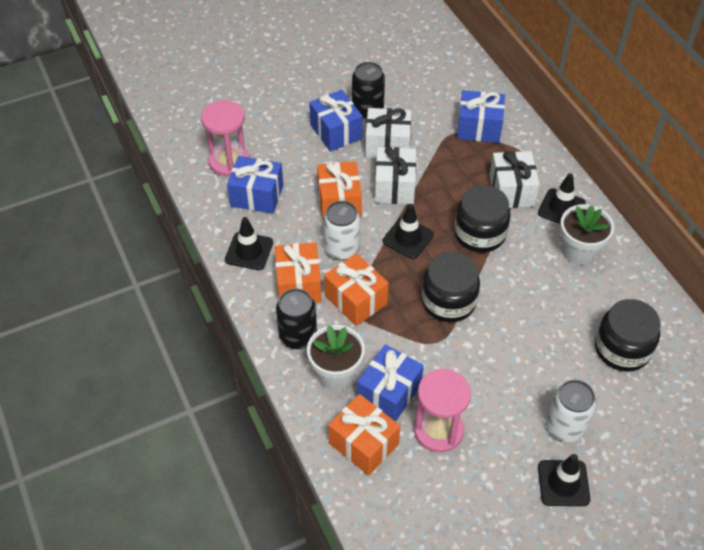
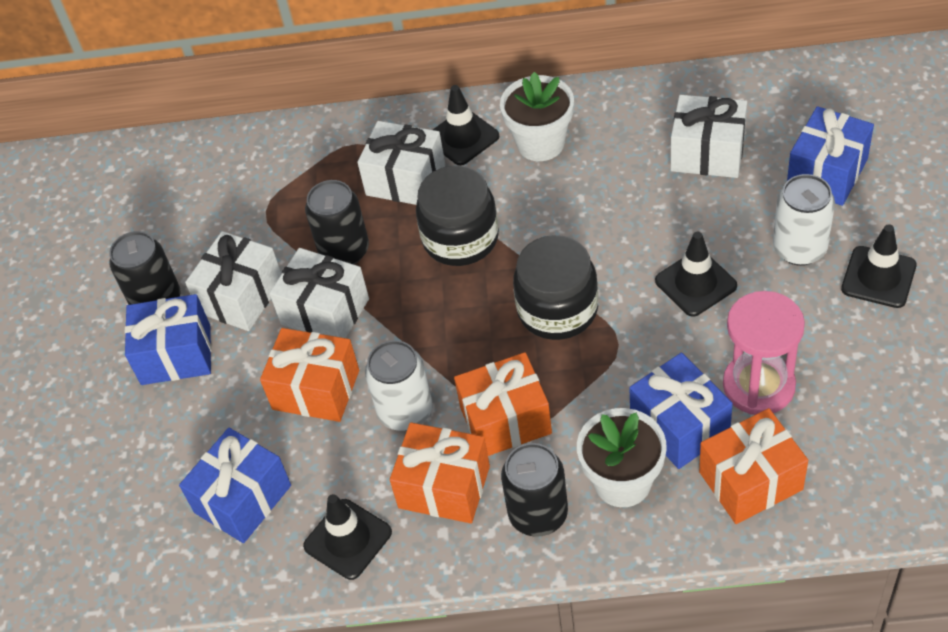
camera: 60 degrees left, 0 degrees up
(229, 161) = (148, 521): pink hourglass -> none
(408, 238) = (426, 323): black traffic cone -> black traffic cone (695, 283)
(442, 180) = (344, 251): none -> black can
(479, 128) = (274, 179): blue gift -> blue gift (827, 173)
(622, 349) = (707, 153): black jar -> white gift

